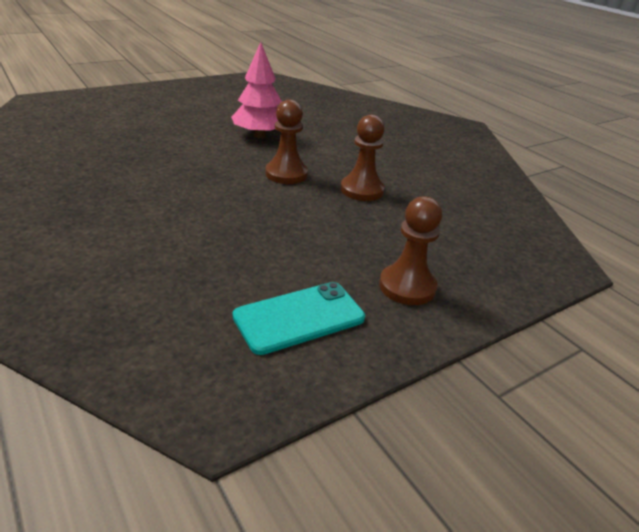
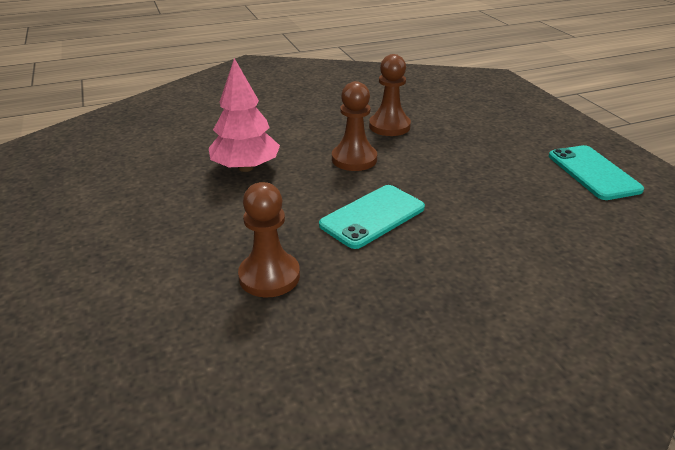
camera: 75 degrees left, 0 degrees up
(191, 182) = (372, 216): none -> turquoise phone
(407, 287) = (538, 129): brown pawn -> brown pawn (269, 276)

